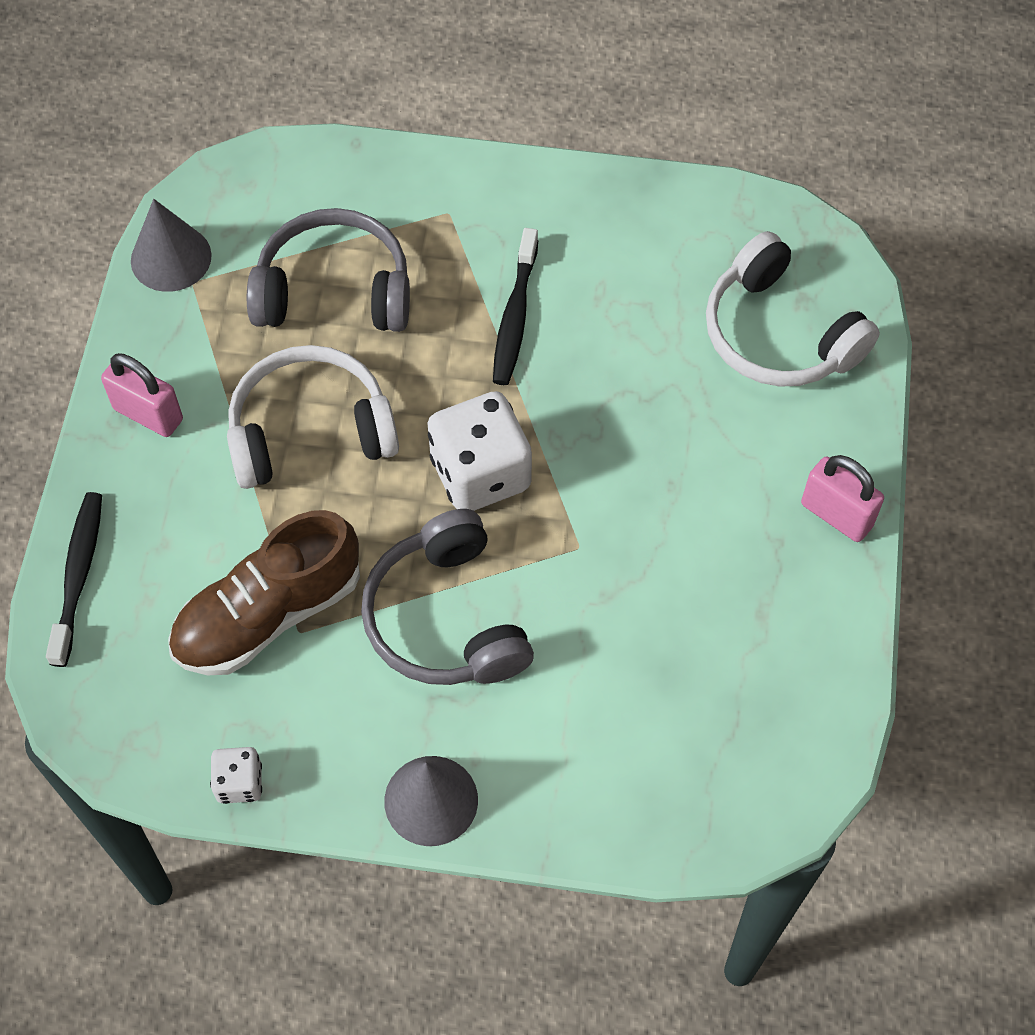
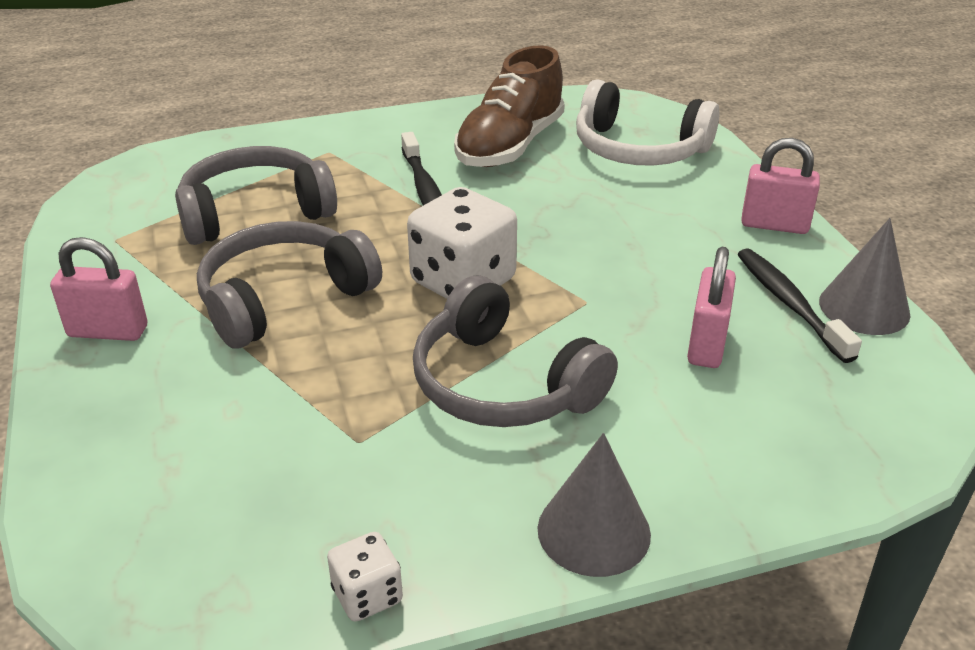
camera: 25 degrees left, 25 degrees down
(78, 575) = (78, 474): black toothbrush -> black toothbrush (789, 303)
(171, 258) = (86, 230): grey cone -> grey cone (864, 307)
(268, 614) = (316, 438): brown shoe -> brown shoe (510, 146)
(310, 432) = (284, 299): white headphones -> grey headphones
(652, 648) = (707, 345): none -> pink padlock

